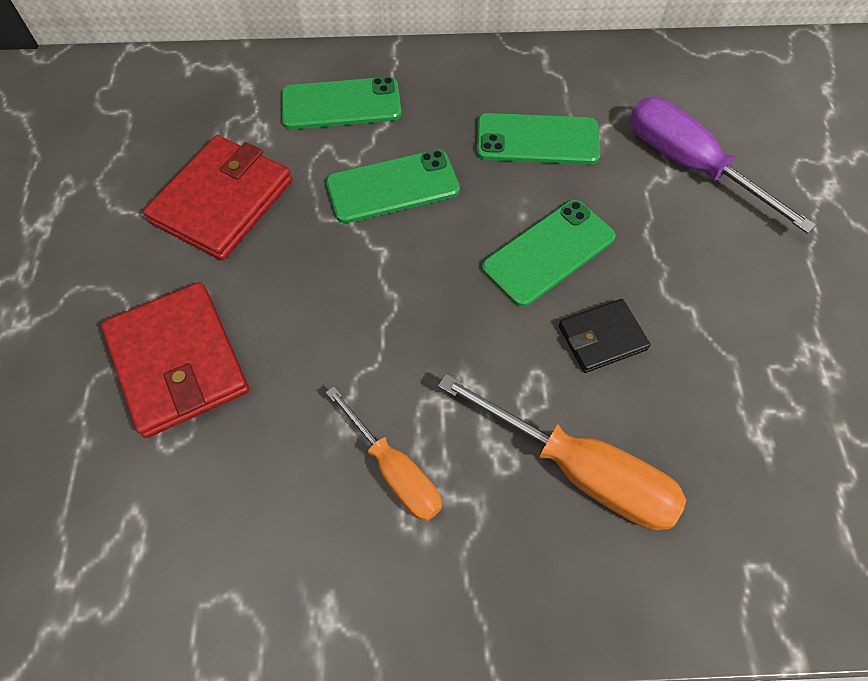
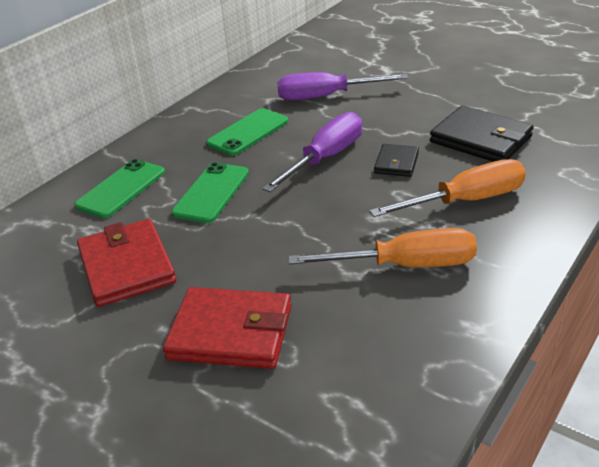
camera: 50 degrees left, 25 degrees down
(394, 470) = (405, 265): orange screwdriver -> orange screwdriver, size x1.54
(549, 252) = (325, 158): green phone -> purple screwdriver
(749, 411) = (480, 139): none -> black wallet

